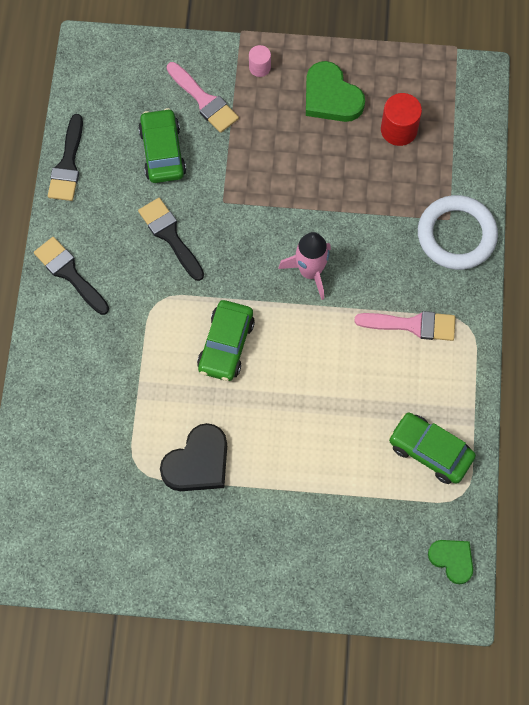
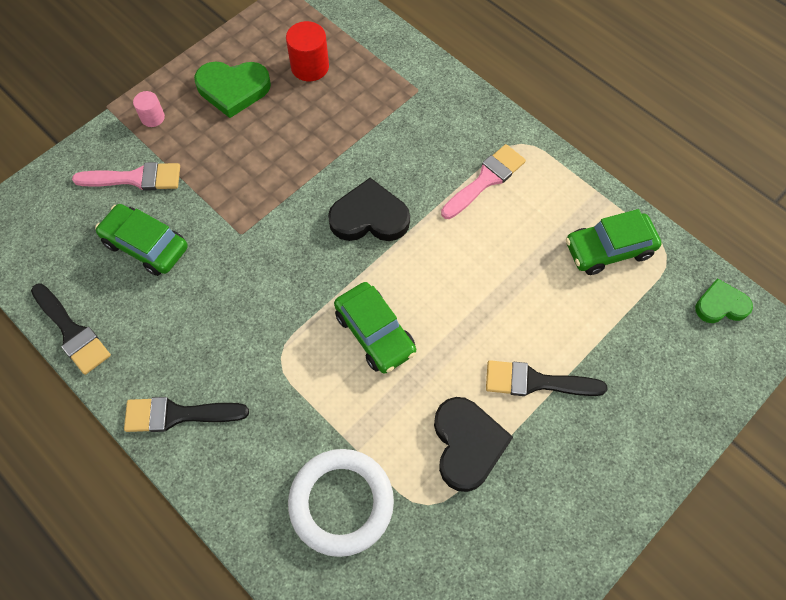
camera: 50 degrees left, 5 degrees down
(170, 236) = (229, 299): black brush -> black brush (536, 382)
(310, 271) = (369, 217): pink rocket -> black heart
(456, 235) = (436, 95): white ring -> white ring (341, 503)

